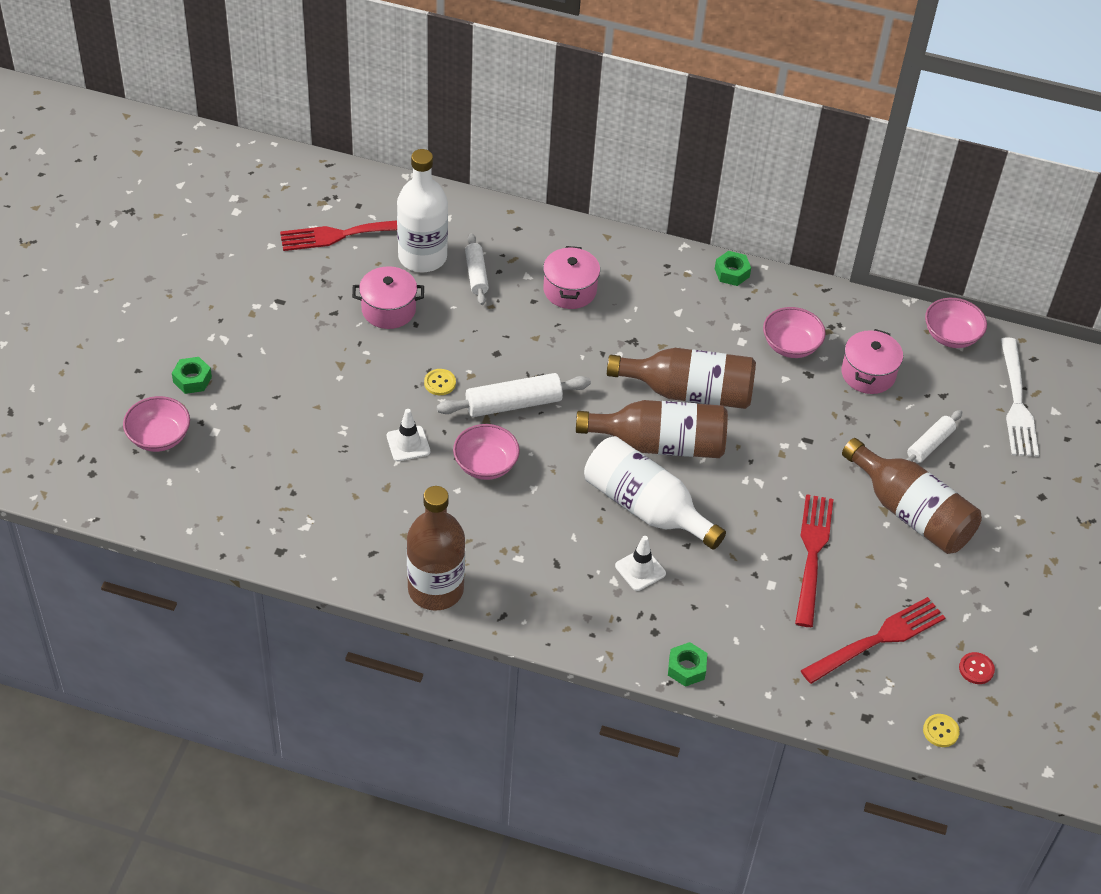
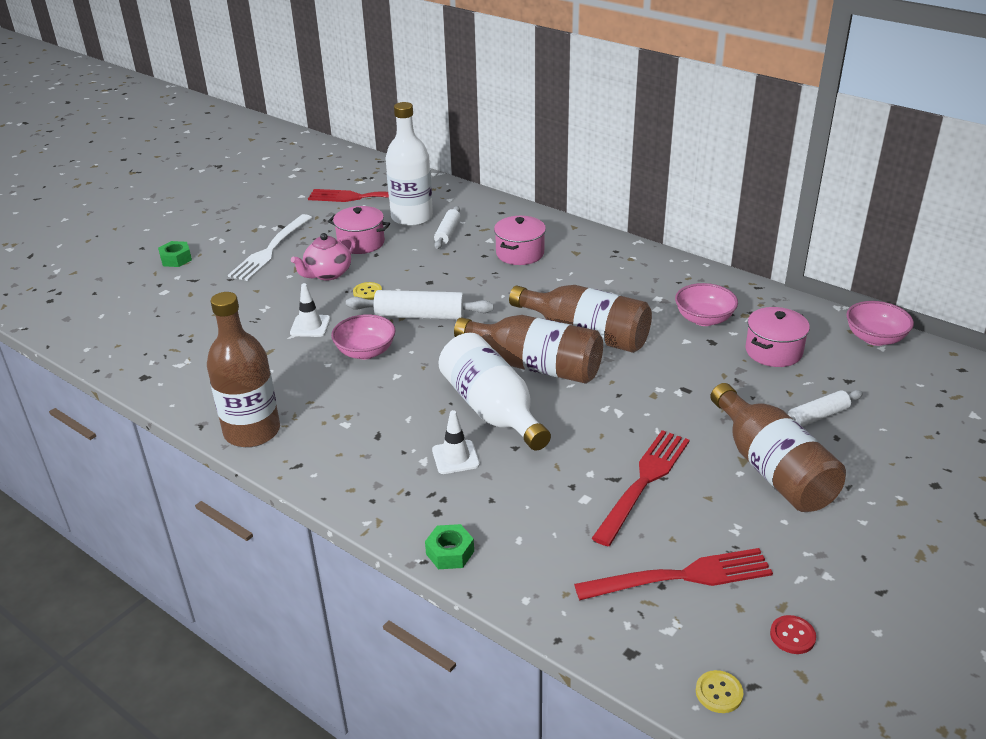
camera: 25 degrees right, 15 degrees down
(159, 437) = (119, 288): pink bowl -> none
(380, 365) = (327, 274): none -> pink teapot
(732, 273) = (673, 264): green nut -> none
(1017, 402) = (931, 400): white fork -> white fork (270, 250)

